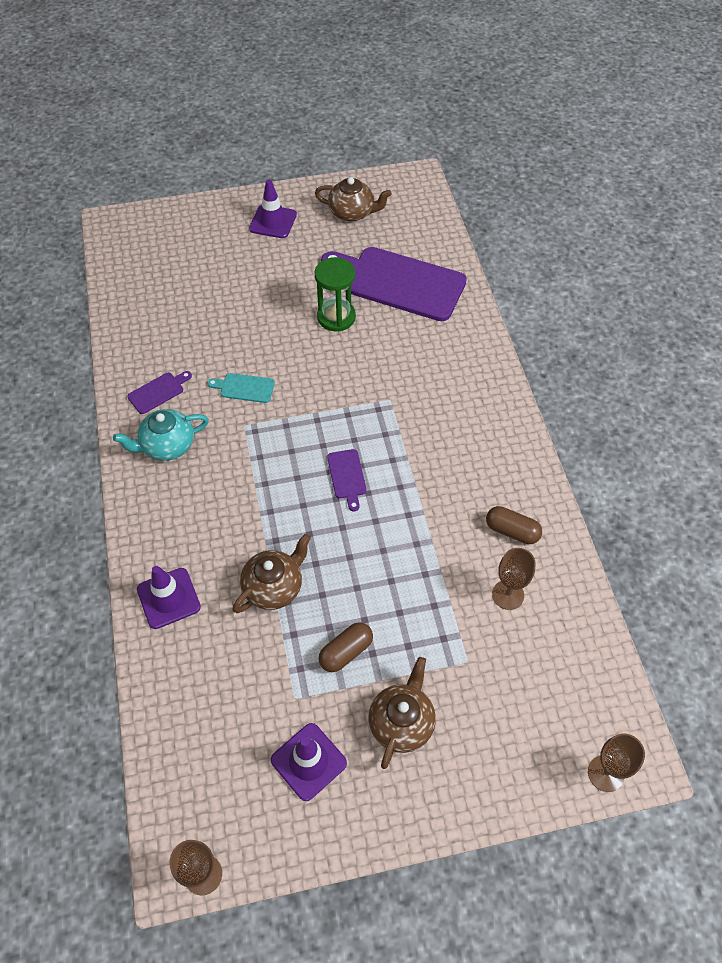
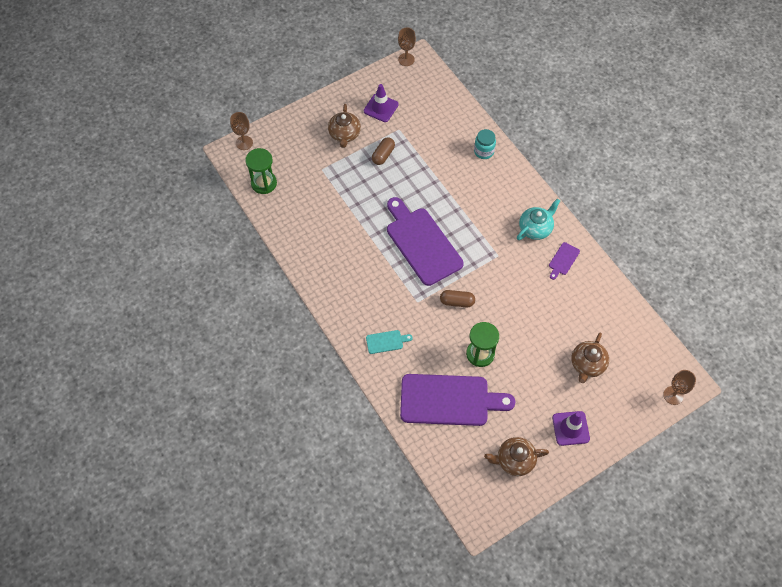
camera: 160 degrees right, 5 degrees up
(168, 598) = (483, 151): purple traffic cone -> turquoise jar
(244, 388) = (512, 280): turquoise cutting board -> turquoise cutting board (386, 341)
(274, 587) = (433, 173): brown teapot -> brown teapot (587, 365)
(347, 476) = (422, 243): purple cutting board -> purple cutting board, size x2.40
(508, 595) = (310, 206): brown goblet -> brown goblet (673, 395)
(512, 531) = (316, 241): brown capsule -> brown capsule (457, 302)
(581, 667) = (264, 183): none -> green hourglass

